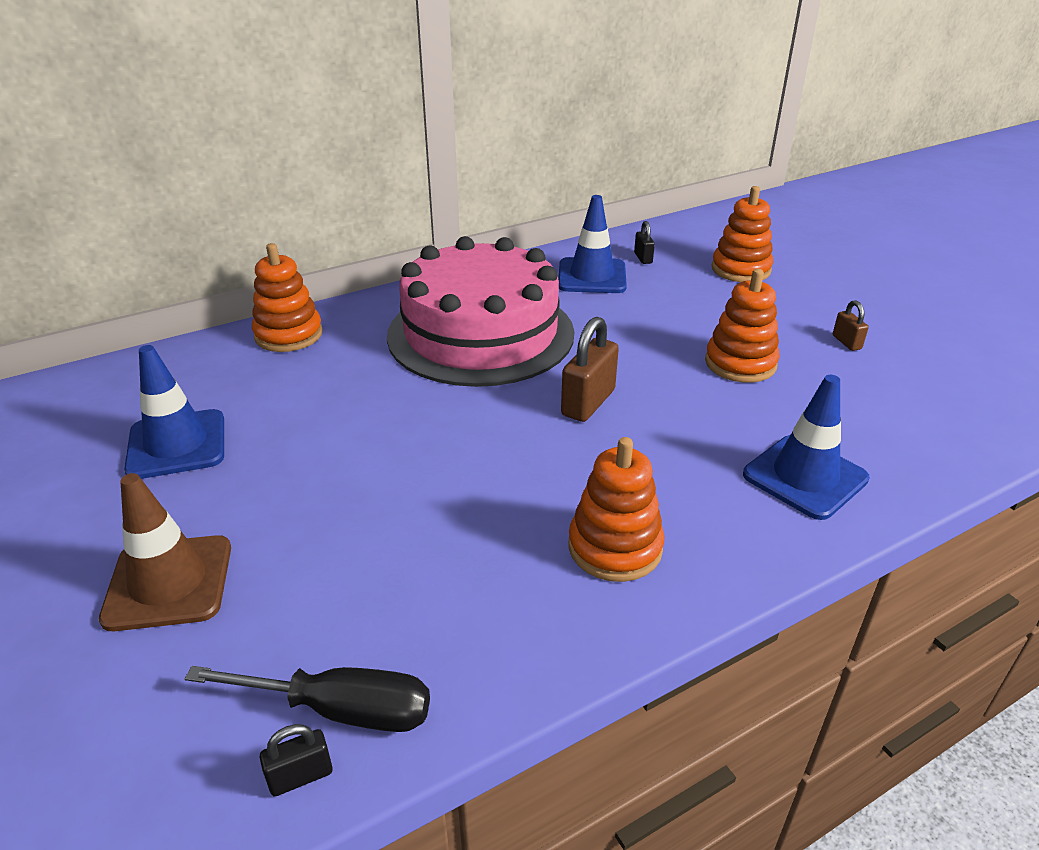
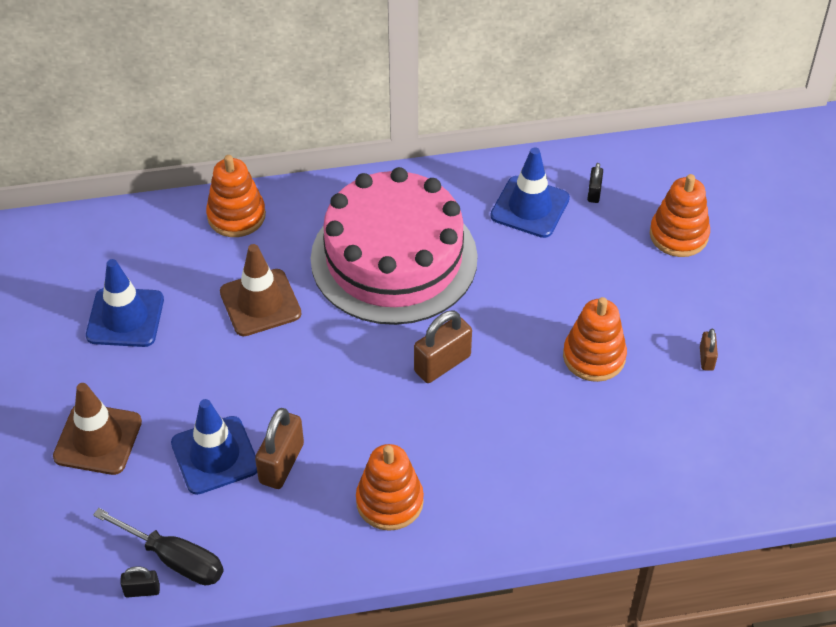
camera: 20 degrees right, 15 degrees up
(347, 396) = (260, 303): none -> brown traffic cone
(449, 543) = (281, 463): none -> brown padlock
(805, 477) = (563, 485): blue traffic cone -> blue traffic cone (215, 455)

